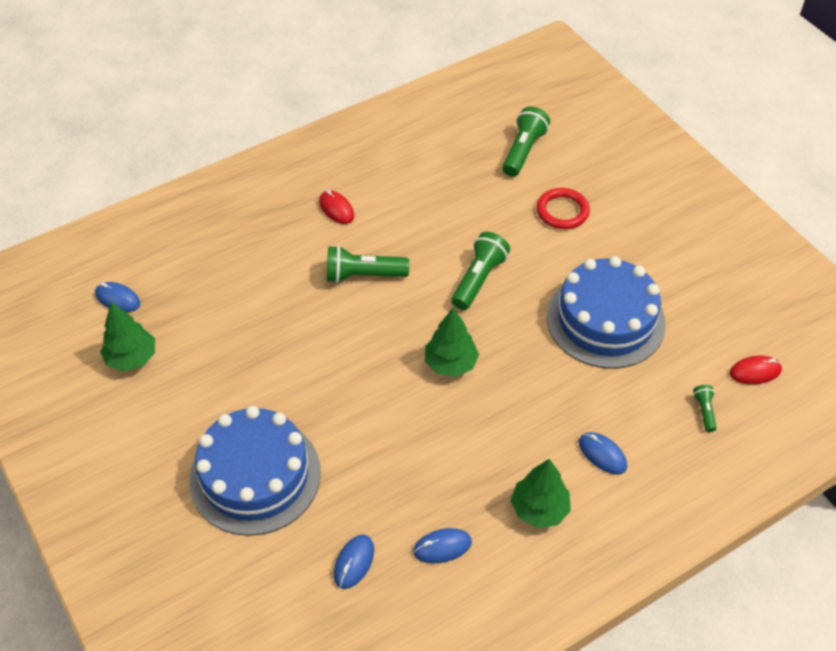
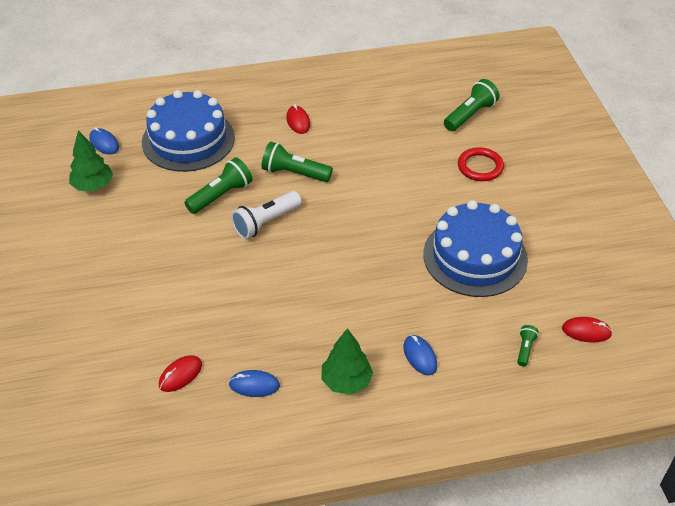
camera: 20 degrees right, 5 degrees down
(255, 475) = (139, 291): blue cake -> blue cake (188, 140)
(354, 562) = (180, 375): blue mouse -> red mouse
(360, 345) = (266, 222): none -> white flashlight
(450, 363) = (330, 254): green tree -> none
(478, 279) = (384, 199): green flashlight -> green flashlight (221, 195)

